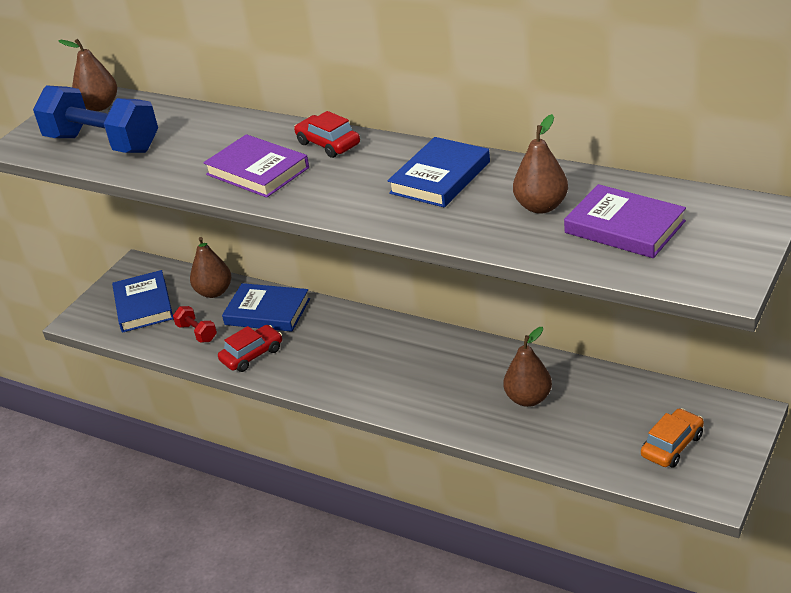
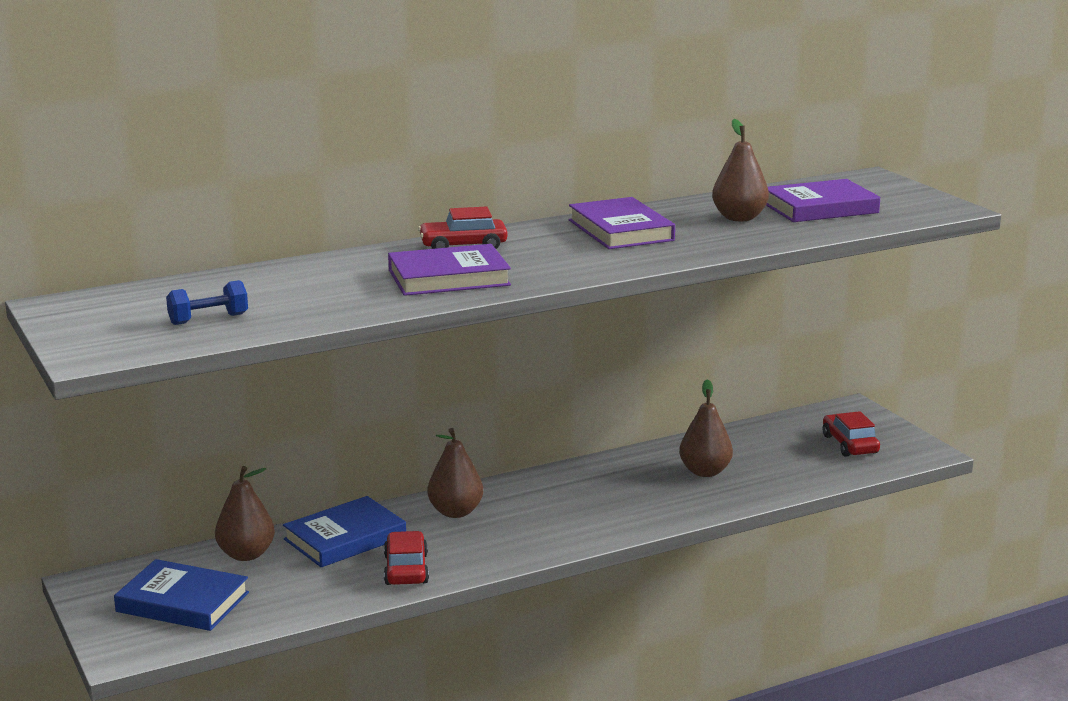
camera: 60 degrees left, 15 degrees down
(99, 106) = (109, 303): brown pear -> brown pear (455, 512)
(103, 144) = (208, 319): blue dumbbell -> blue dumbbell, size x0.44
(197, 333) = (304, 587): red dumbbell -> none
(440, 177) = (620, 230): blue book -> purple book
(672, 445) = (849, 444): orange car -> red car

